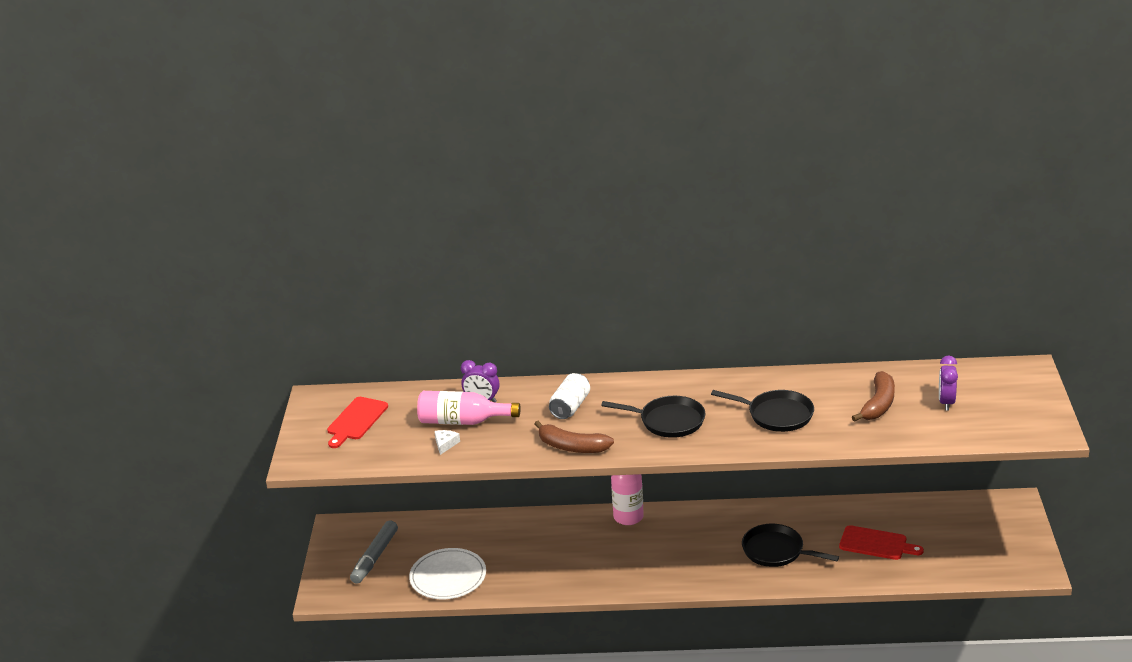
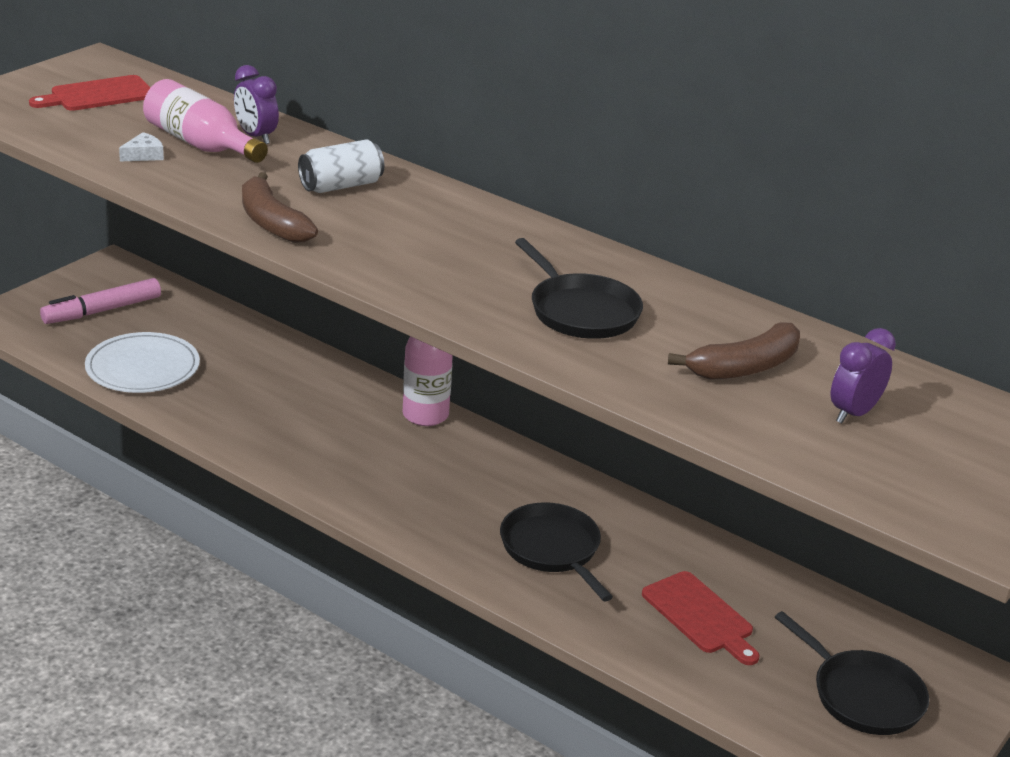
camera: 30 degrees right, 0 degrees up
(375, 557) = (102, 311): grey marker -> pink marker
(669, 421) = (431, 252): black pan -> black pan (863, 696)

